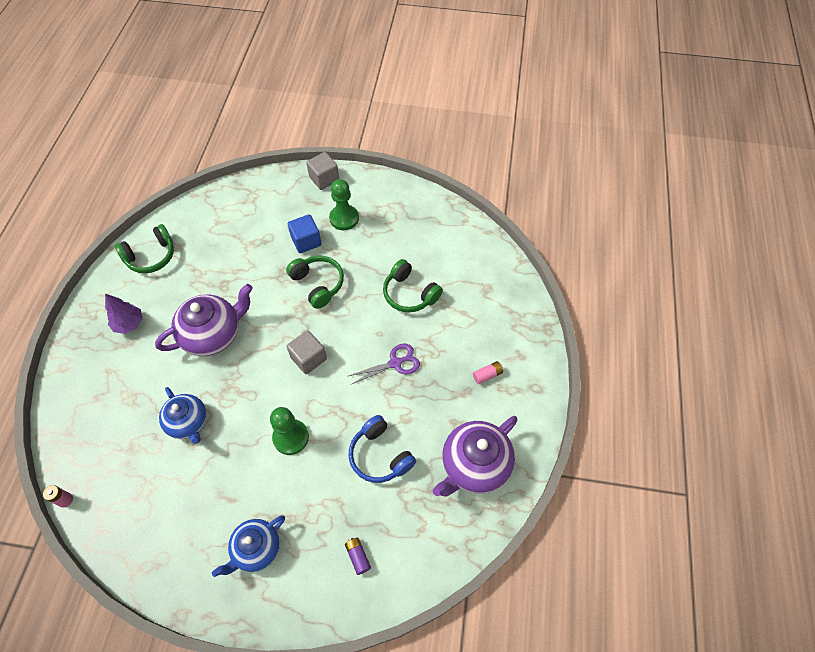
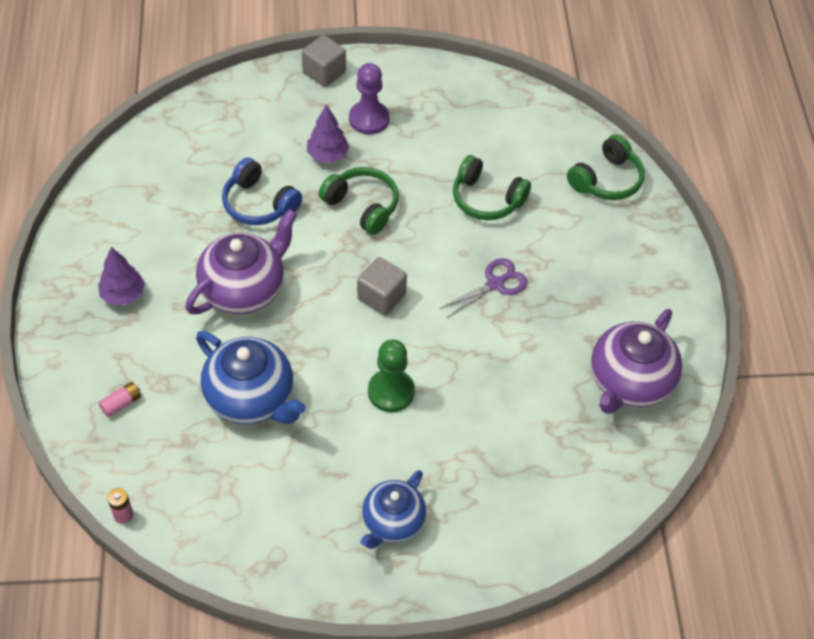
camera: 15 degrees left, 5 degrees down
(151, 256) = (120, 206): green headphones -> green headphones (606, 180)
(188, 423) = (251, 398): blue teapot -> blue teapot, size x1.51
(306, 241) = (328, 155): blue cube -> purple tree
(344, 218) = (369, 119): green pawn -> purple pawn
(358, 556) = (520, 506): purple battery -> none
(380, 455) = (510, 392): blue headphones -> blue headphones (259, 204)
(487, 375) = (614, 279): pink battery -> pink battery (121, 403)

